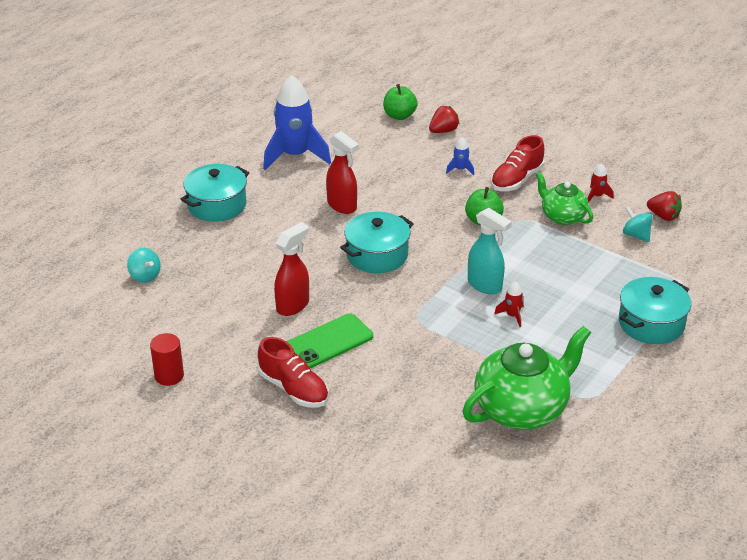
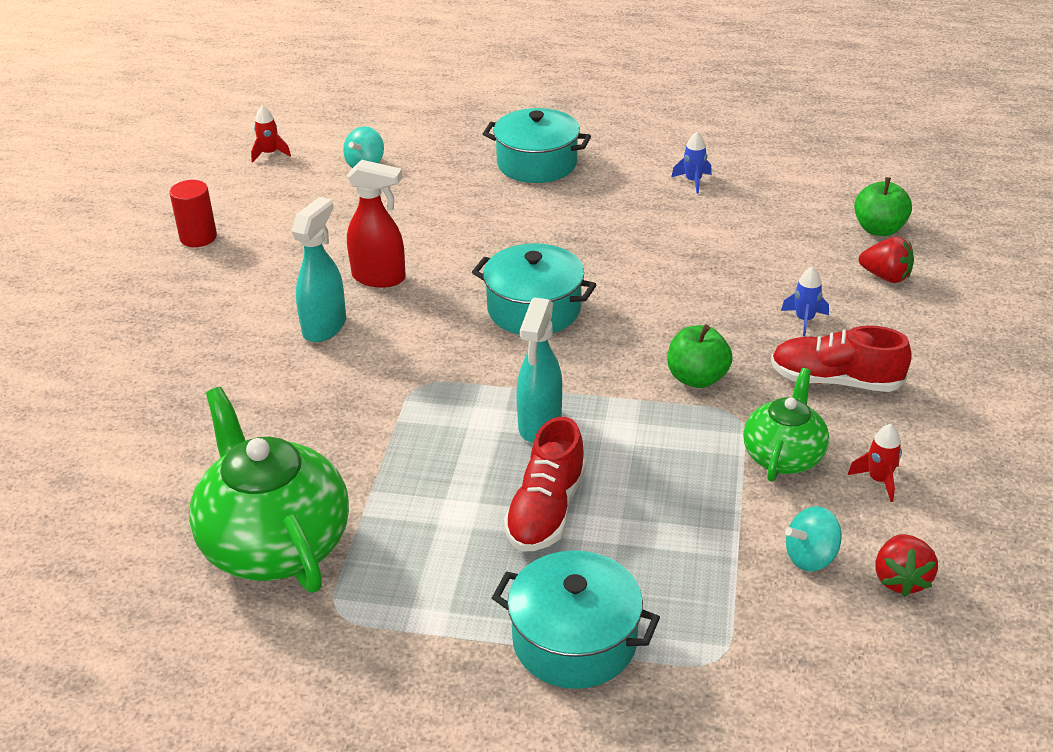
camera: 65 degrees right, 0 degrees up
(293, 389) = (218, 329): red shoe -> red shoe (546, 510)
(295, 155) = (693, 181): blue rocket -> blue rocket, size x0.41
(329, 341) = (325, 327): green phone -> turquoise spray bottle
(342, 206) = (618, 249): red spray bottle -> none
(512, 316) = (486, 473): red rocket -> red rocket (270, 154)
(522, 409) = (275, 543): green teapot -> green teapot turned 150 degrees counterclockwise
(636, 235) = (810, 557): turquoise spinning top -> turquoise spinning top turned 135 degrees counterclockwise

